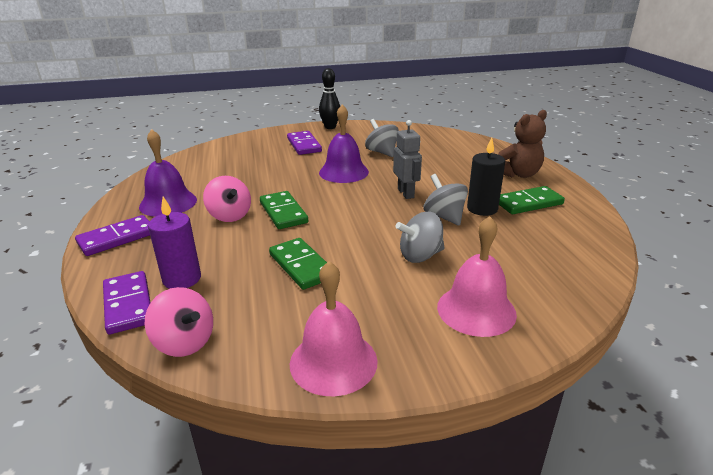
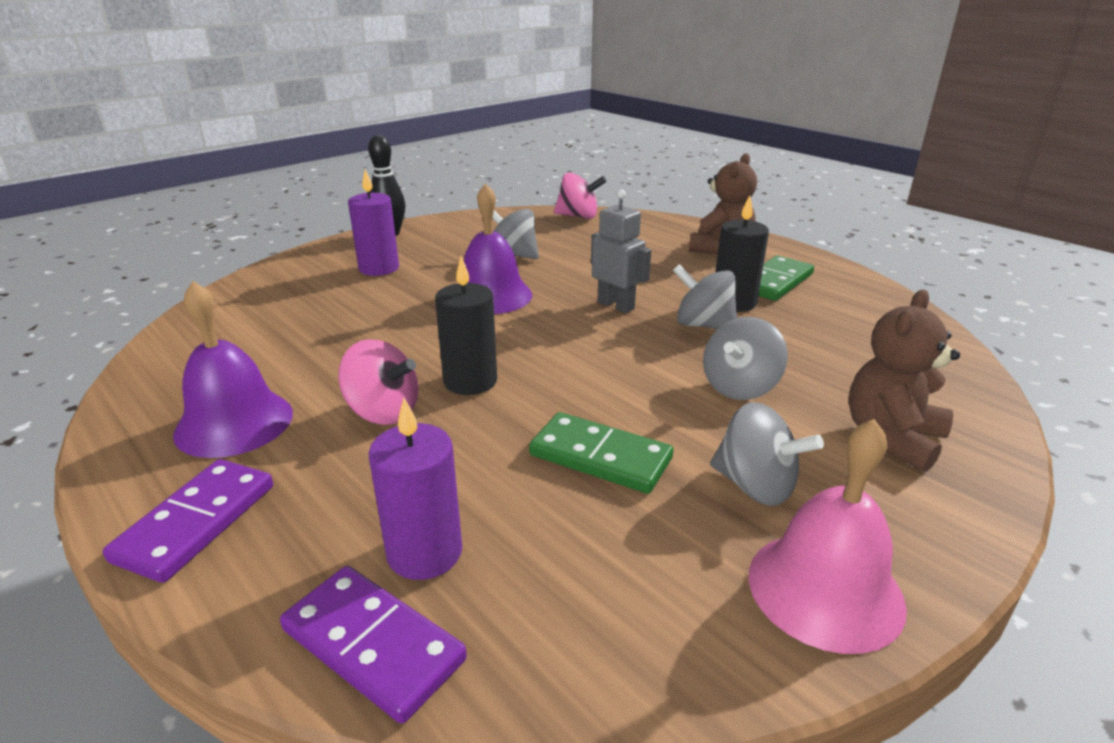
camera: 30 degrees left, 0 degrees up
(185, 342) = (567, 667): pink spinning top -> pink spinning top (578, 216)
(283, 212) = (470, 381): green domino -> black candle
(304, 145) = (379, 268): purple domino -> purple candle
(361, 305) = (755, 486): none -> grey spinning top
(476, 310) = (891, 438): pink bell -> brown teddy bear

